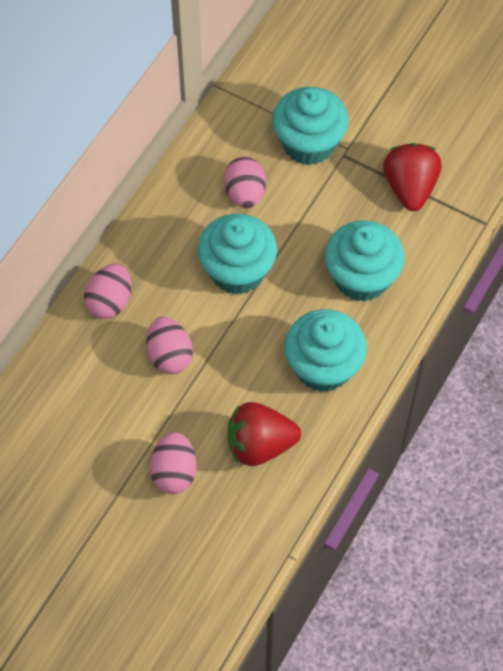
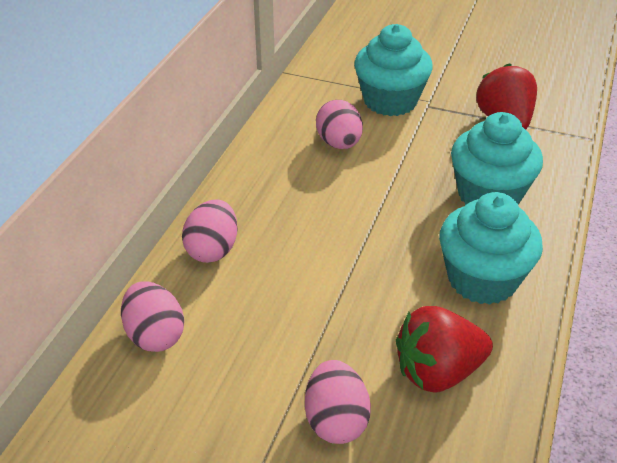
camera: 10 degrees left, 20 degrees down
(169, 355) = (296, 292): pink egg -> pink egg (155, 335)
(237, 271) = (351, 205): turquoise cupcake -> none

